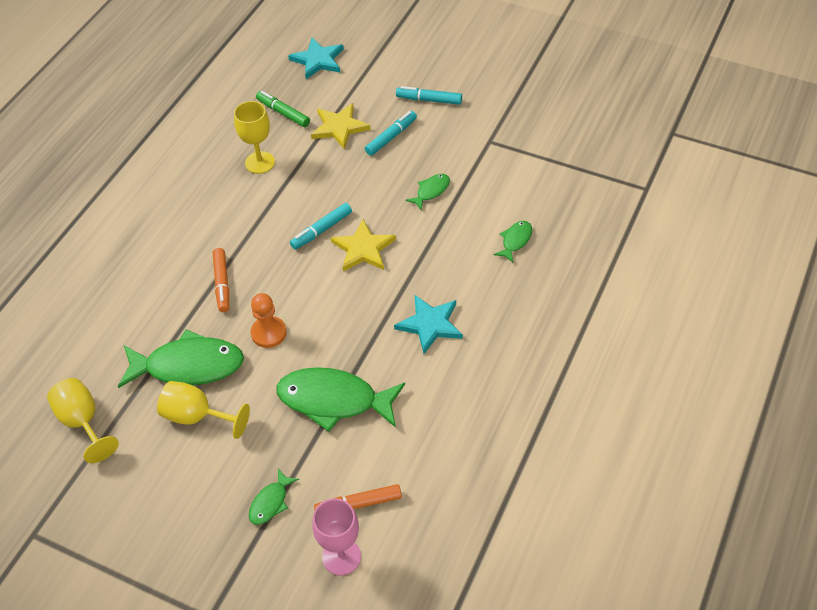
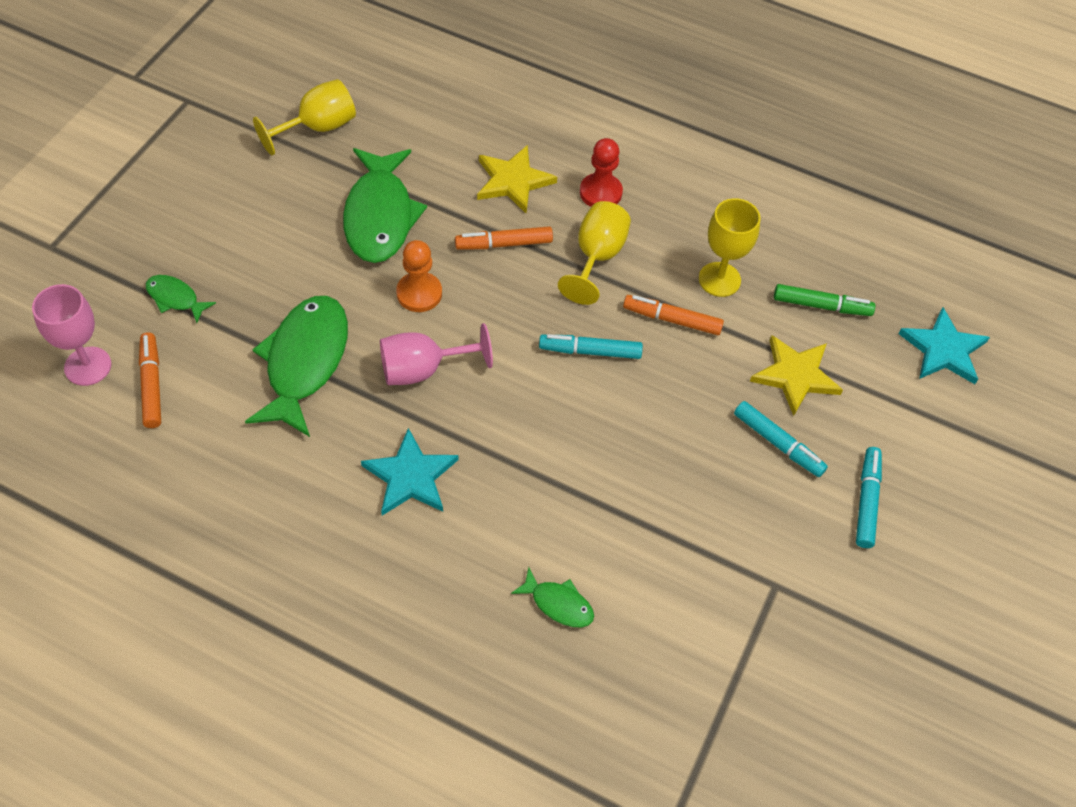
camera: 85 degrees right, 5 degrees up
(175, 228) = (600, 192): none -> red pawn
(197, 416) = (306, 227): yellow goblet -> yellow goblet (596, 257)
(283, 113) = (821, 306): green marker -> green marker turned 60 degrees clockwise
(294, 187) = (672, 320): none -> orange marker
(321, 230) = (590, 351): turquoise marker -> turquoise marker turned 45 degrees counterclockwise
(339, 325) = (423, 369): none -> pink goblet
(363, 249) = (553, 400): yellow star -> yellow star (513, 181)
(431, 191) = (663, 492): green fish -> none

